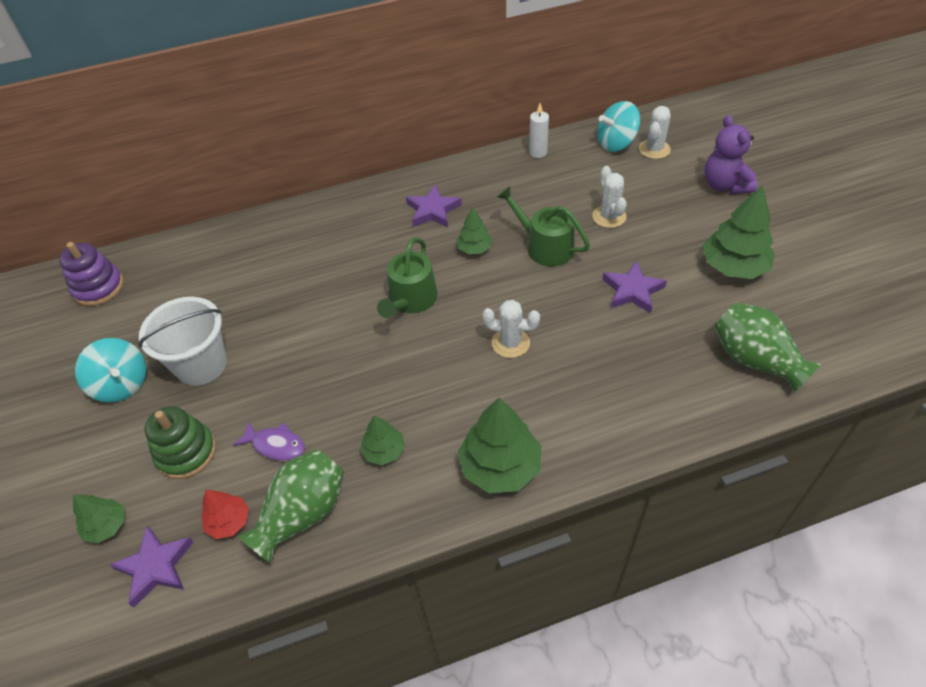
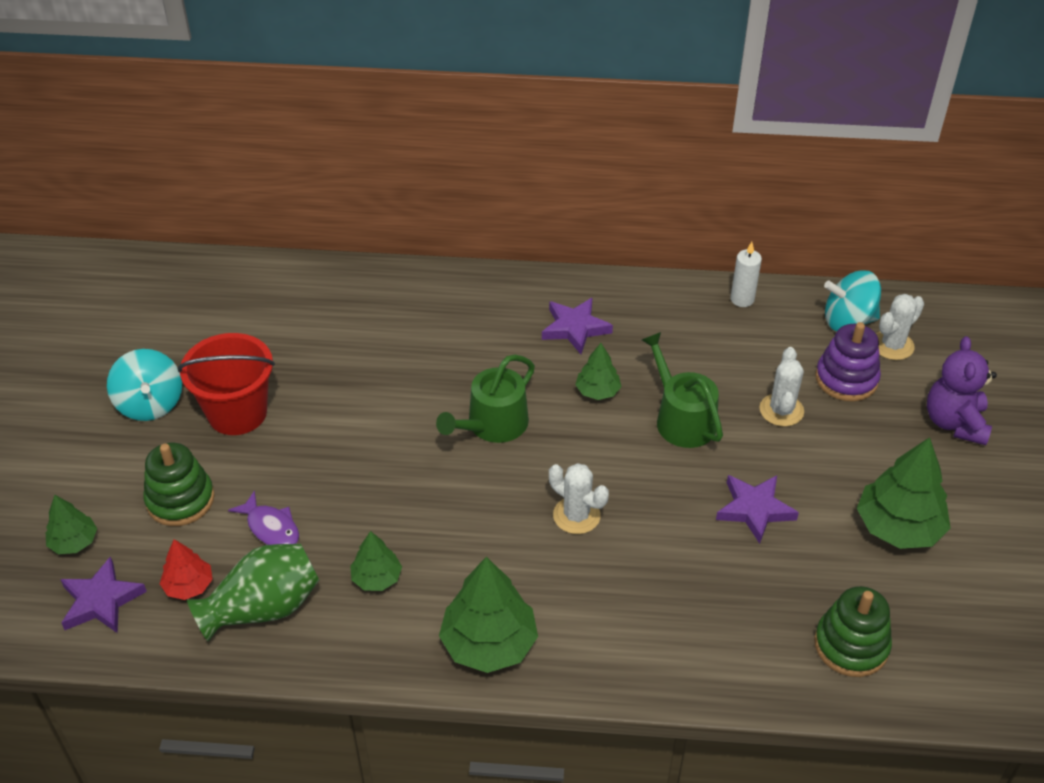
camera: 20 degrees right, 5 degrees down
(98, 287) = (173, 289): purple stacking toy -> purple stacking toy (846, 379)
(201, 364) = (237, 413): white bucket -> red bucket
(755, 360) = (851, 645): green vase -> green stacking toy

